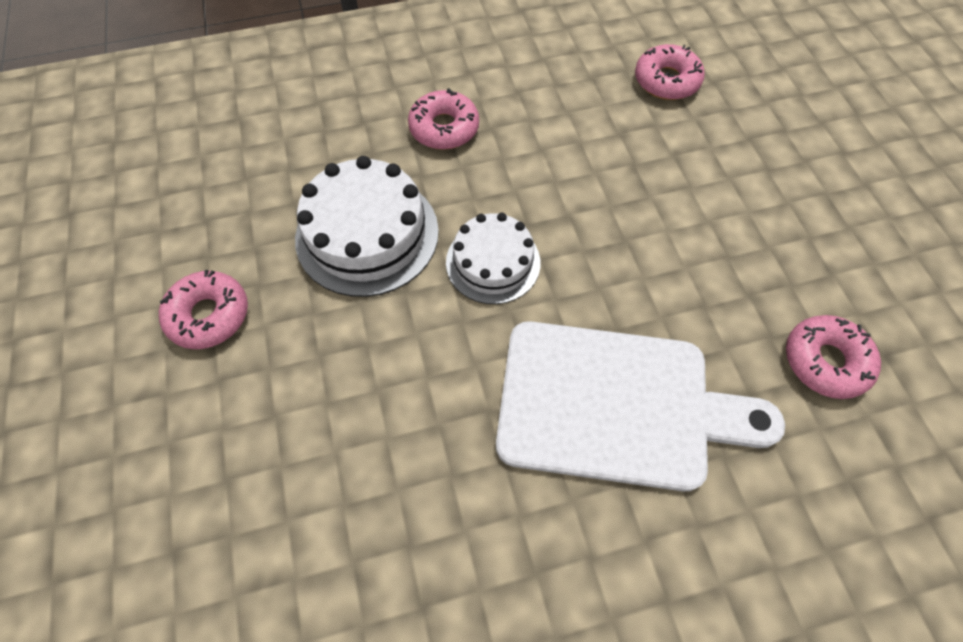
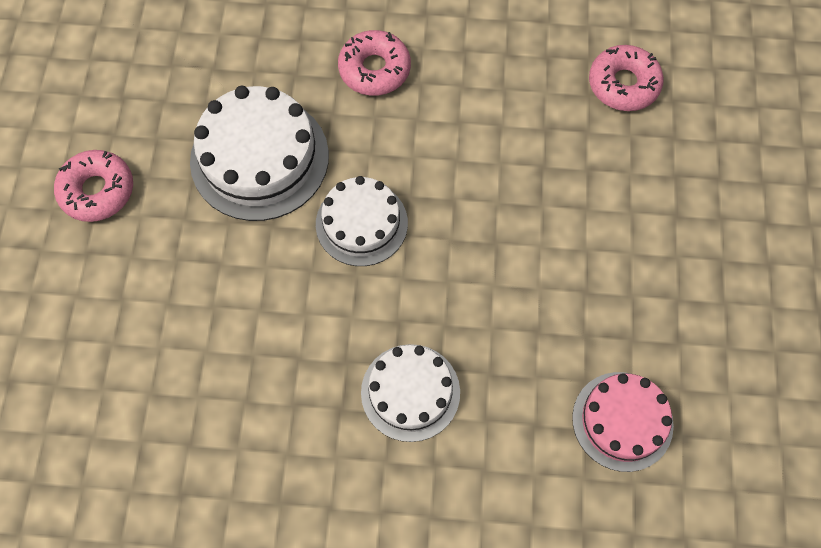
camera: 20 degrees right, 5 degrees up
(615, 405) = (410, 392): white cutting board -> white cake
(825, 361) = (622, 421): pink donut -> pink cake

